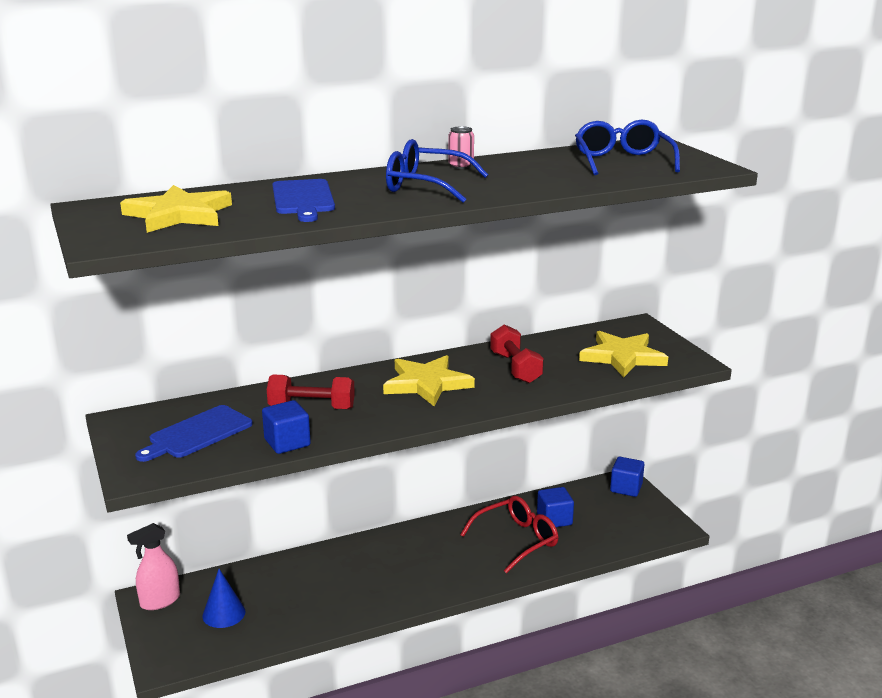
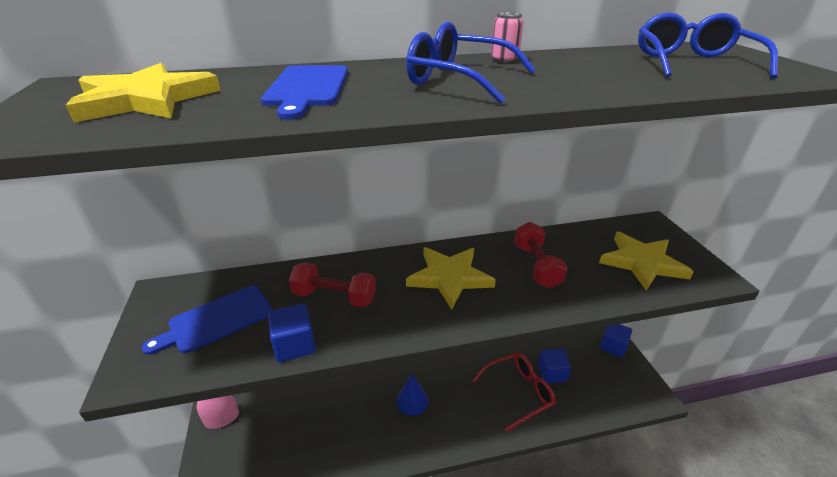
camera: 10 degrees right, 10 degrees up
(224, 613) = (266, 442): blue cone -> blue cone (412, 401)

